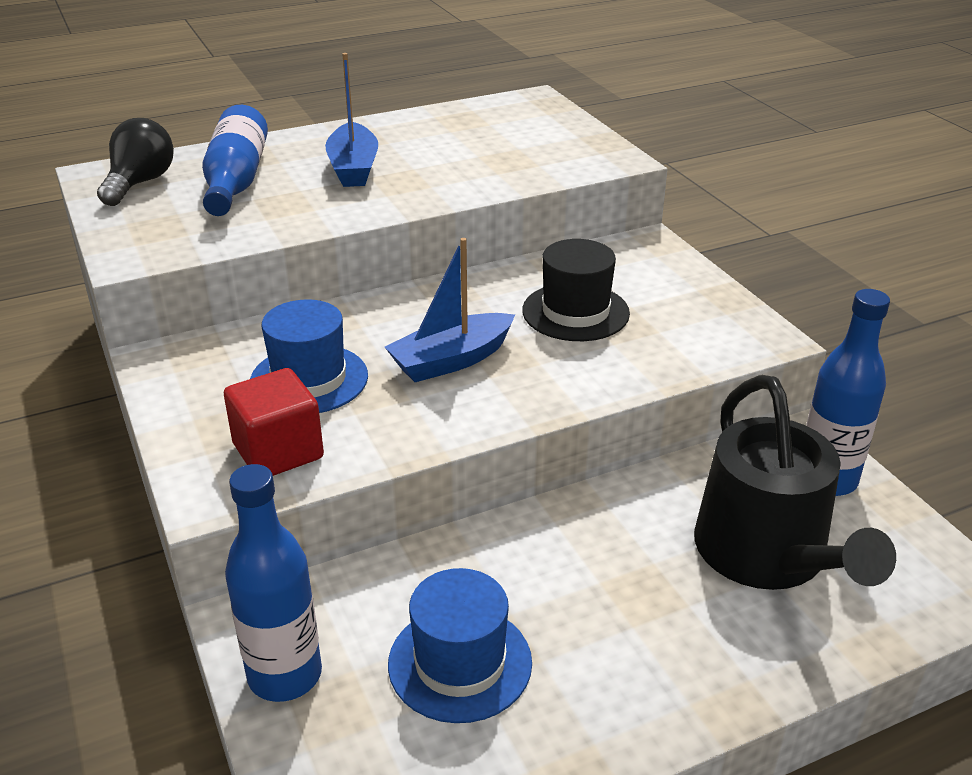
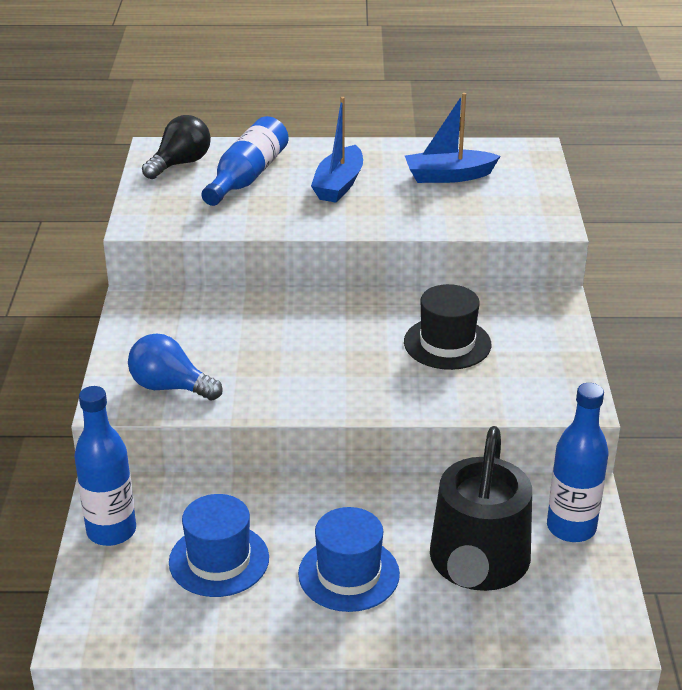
camera: 25 degrees right, 0 degrees up
(278, 451) = (170, 387): red cube -> blue light bulb
(309, 379) = (222, 343): blue hat -> blue hat (348, 574)
(451, 360) = (327, 356): blue boat -> blue boat (448, 176)

